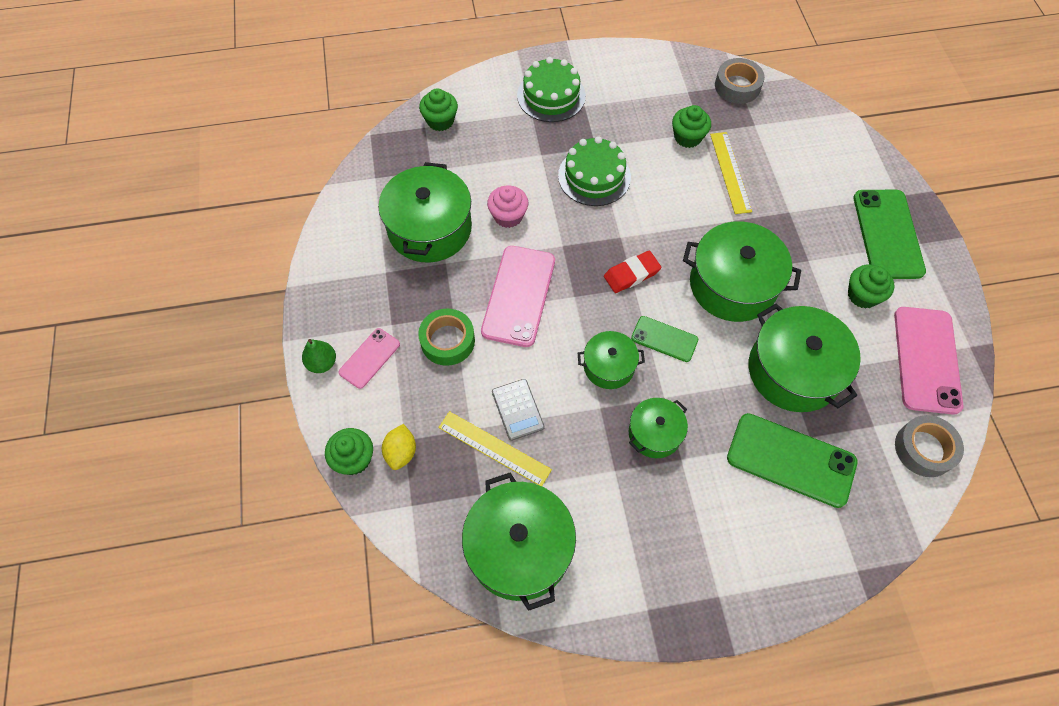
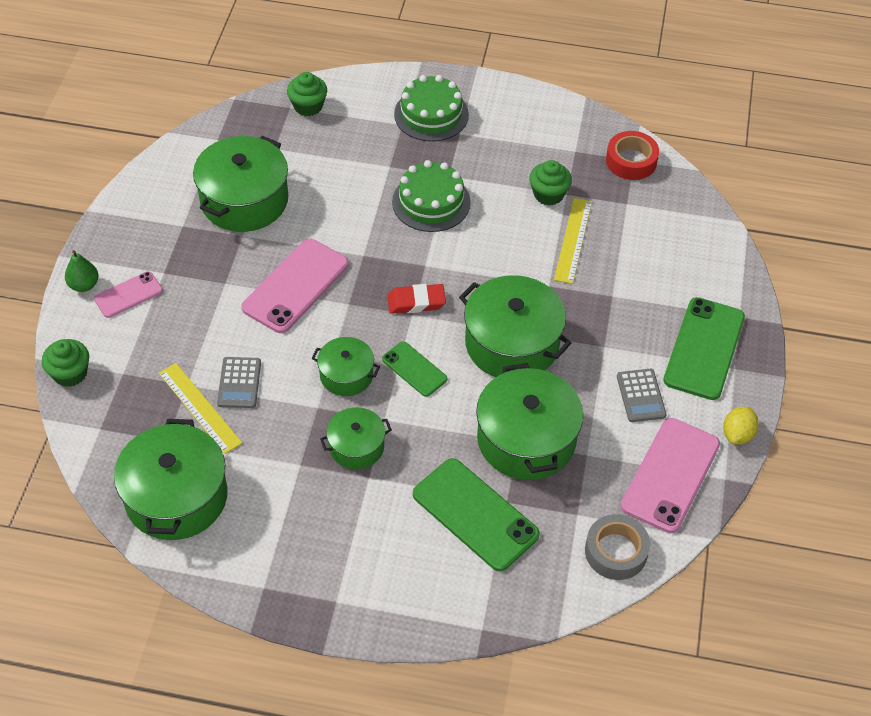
camera: 20 degrees right, 10 degrees down
(401, 452) = (114, 382): yellow lemon -> yellow lemon (737, 434)
(447, 341) = (207, 303): green tape -> none
(508, 216) = (325, 212): pink cupcake -> none
(737, 86) = (631, 161): grey tape -> red tape
(862, 295) = (640, 396): green cupcake -> grey calculator

